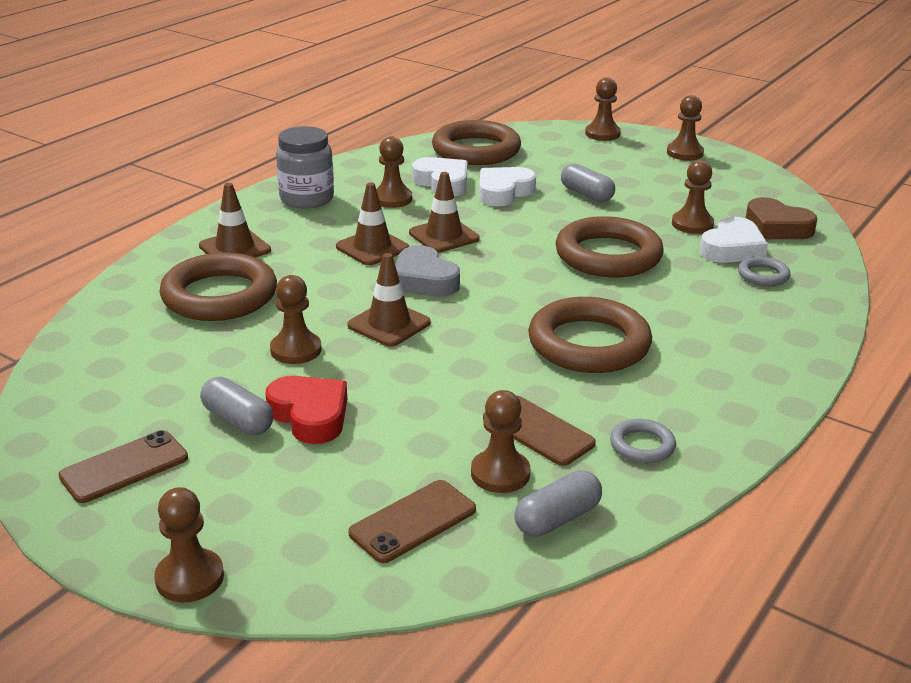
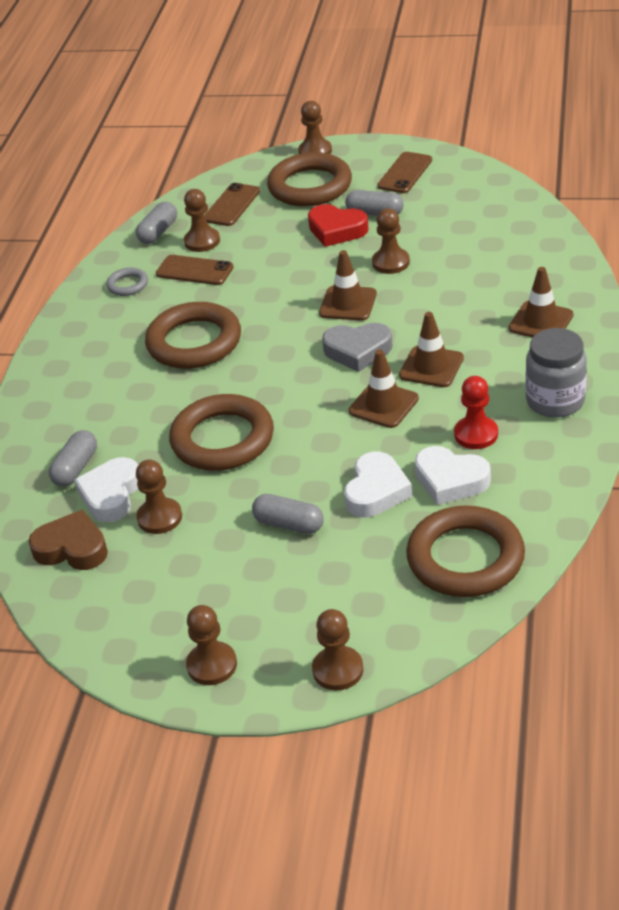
camera: 160 degrees right, 10 degrees up
(219, 295) = (493, 279): brown ring -> brown ring (310, 186)
(392, 199) = (476, 434): brown pawn -> red pawn
(424, 280) = (358, 351): grey heart -> grey heart turned 150 degrees clockwise
(763, 275) = (76, 468): grey ring -> grey capsule

